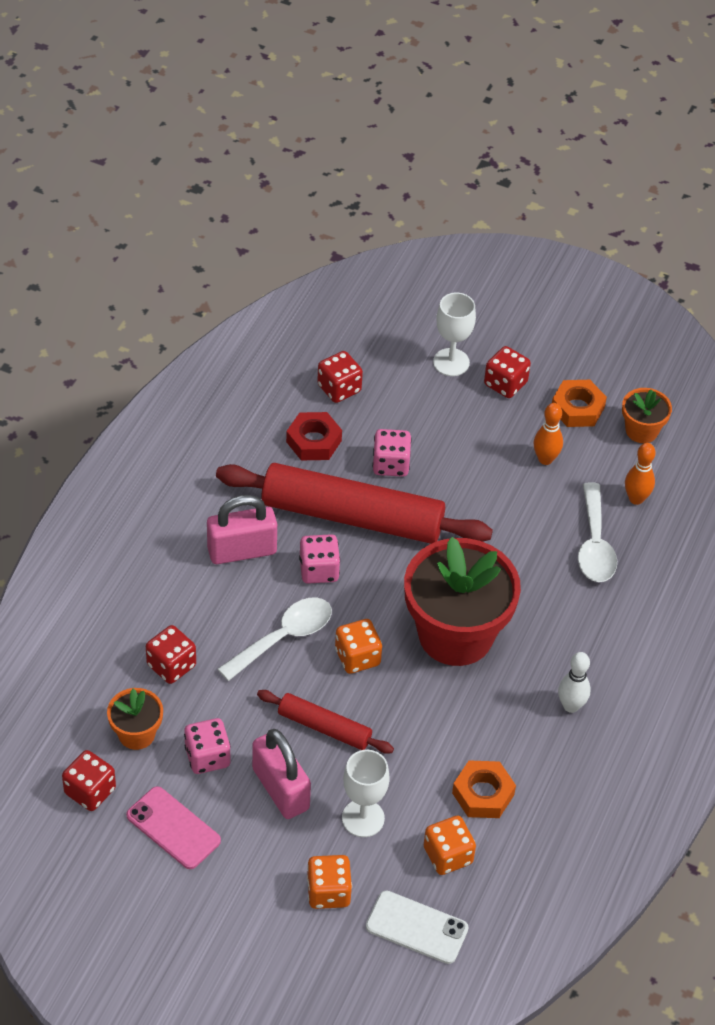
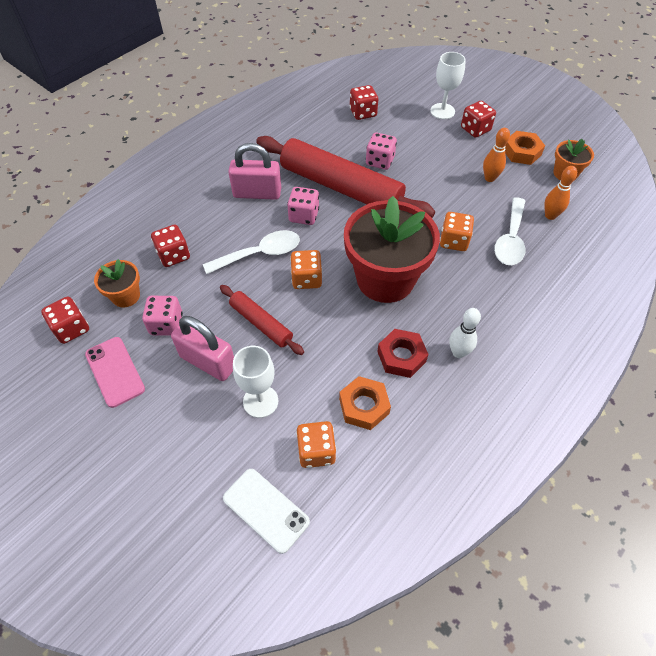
camera: 20 degrees right, 5 degrees up
(280, 789) = (208, 362): pink padlock -> pink padlock turned 45 degrees counterclockwise
(313, 441) = (334, 139): red nut -> red nut (401, 356)
(328, 892) = (207, 456): orange dice -> orange dice (454, 241)

